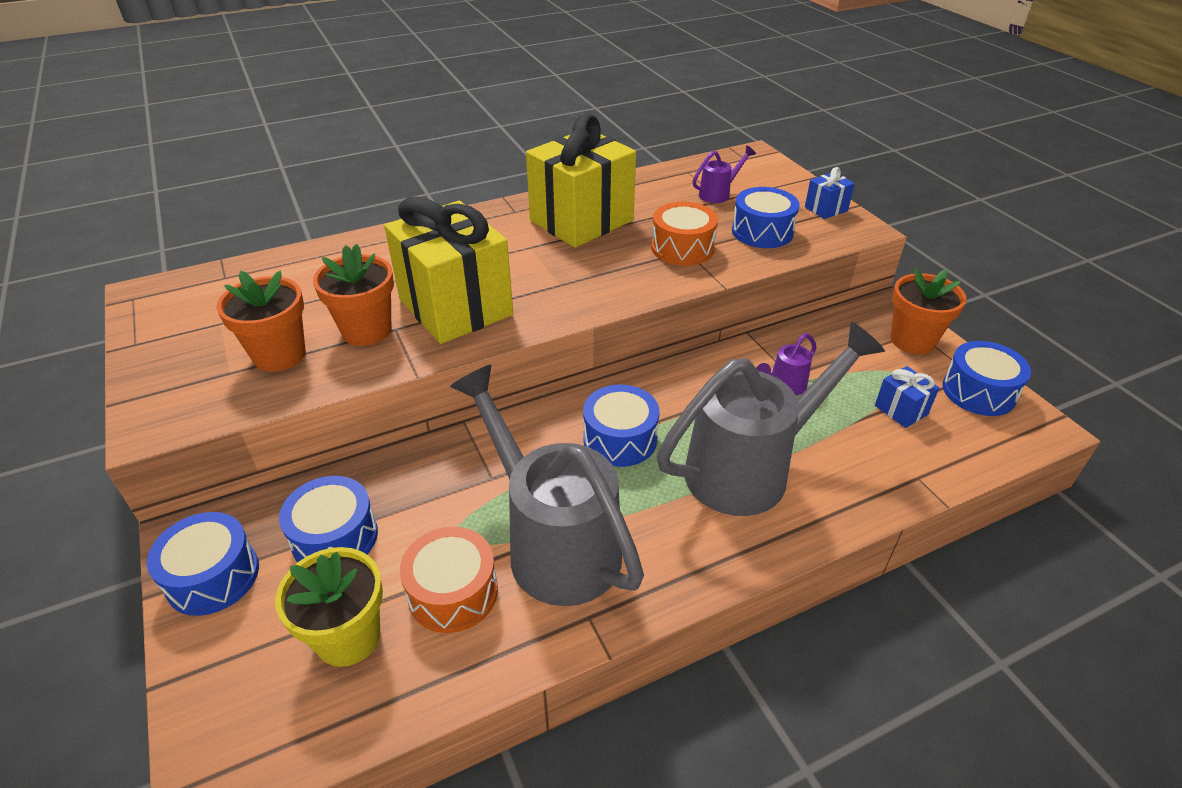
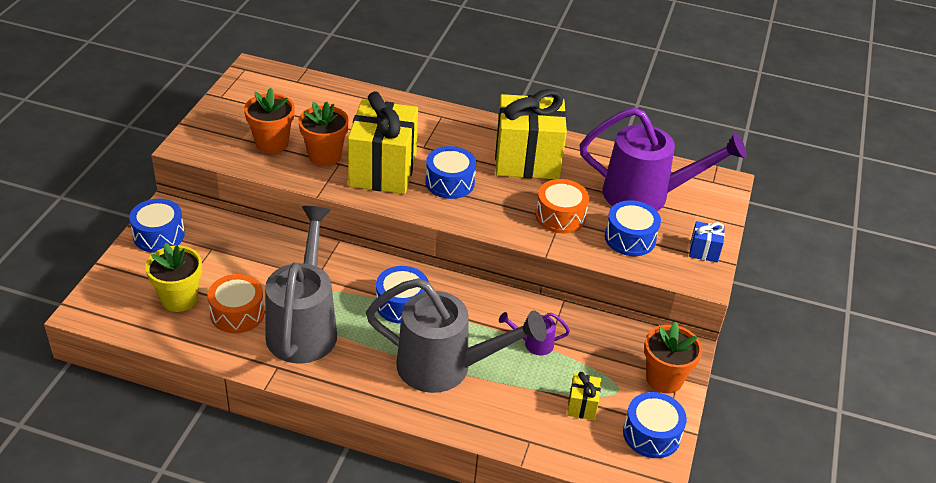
camera: 40 degrees right, 0 degrees up
(335, 537) = (220, 254): blue drum -> blue drum (450, 182)
(718, 194) = (646, 195): purple watering can -> purple watering can, size x2.42
(901, 410) = (582, 406): blue gift -> yellow gift

